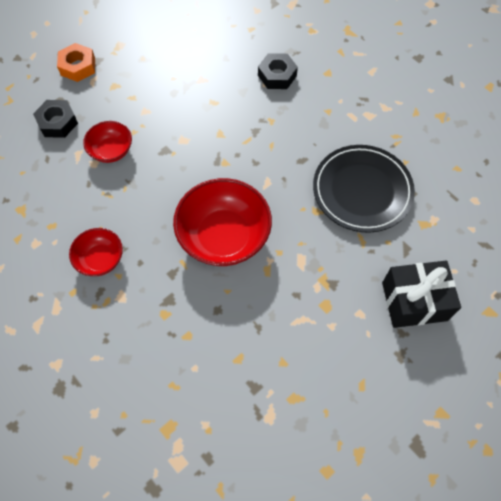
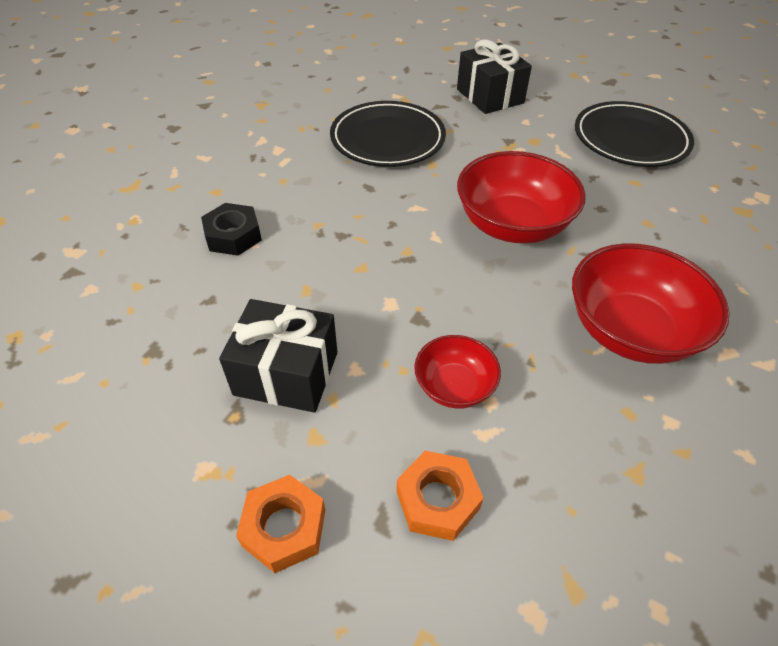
camera: 110 degrees left, 15 degrees down
(57, 122) = (437, 500): black nut -> orange nut
(100, 259) = (630, 331): red bowl -> red bowl, size x1.84
(157, 82) = (286, 373): none -> black gift
(301, 395) = (630, 139): none -> black plate

